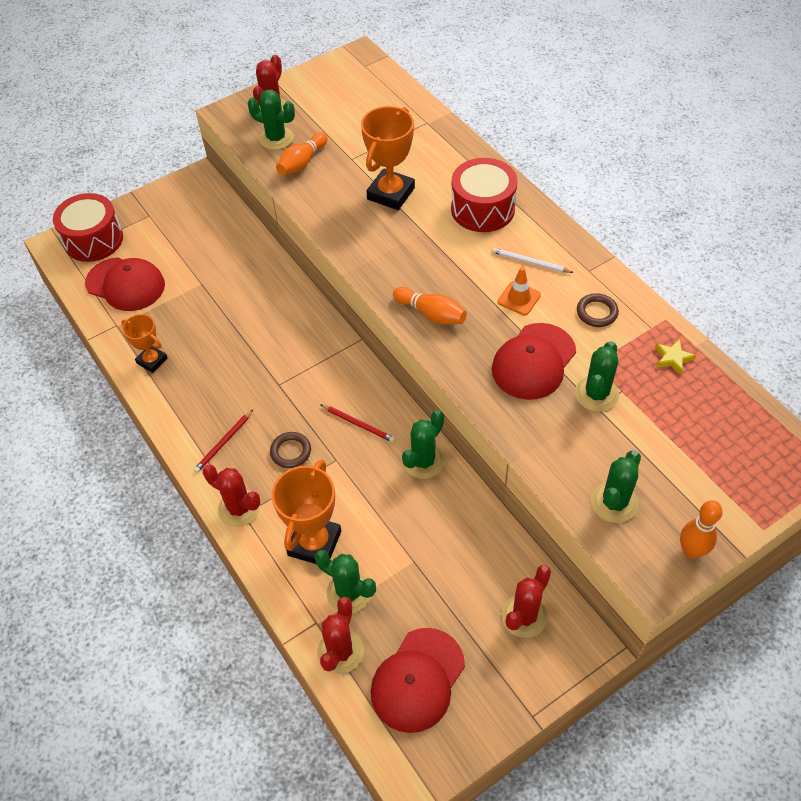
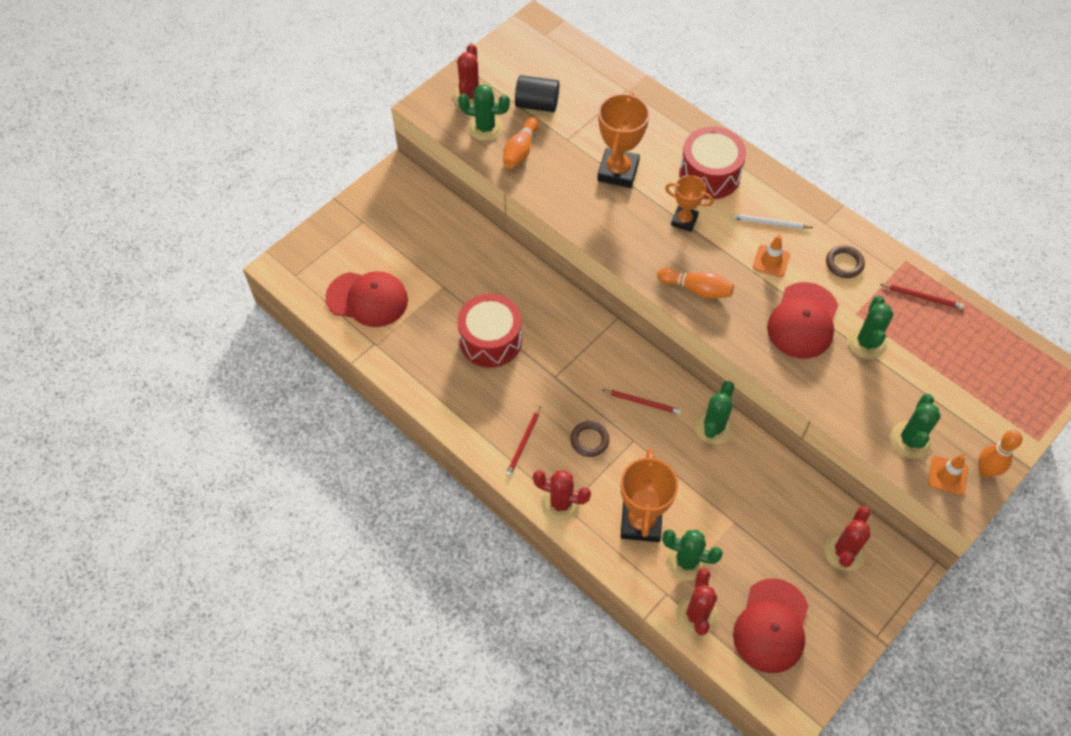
camera: 15 degrees left, 5 degrees up
(93, 240) = (316, 256): red drum -> red drum (490, 340)
(152, 360) = (424, 374): orange trophy -> orange trophy (684, 220)
(334, 124) = (537, 104): none -> black cylinder
(645, 548) = (947, 475): none -> orange traffic cone
(673, 358) = (922, 297): yellow star -> red pencil

